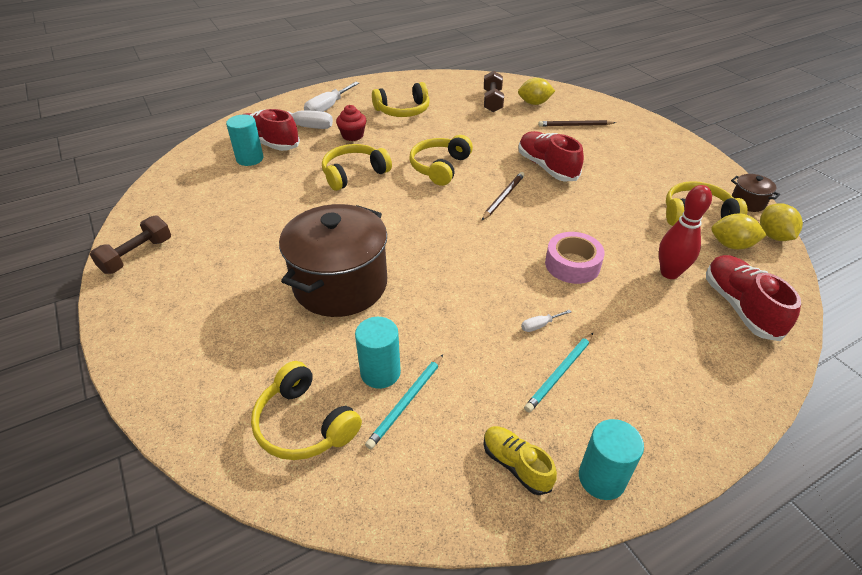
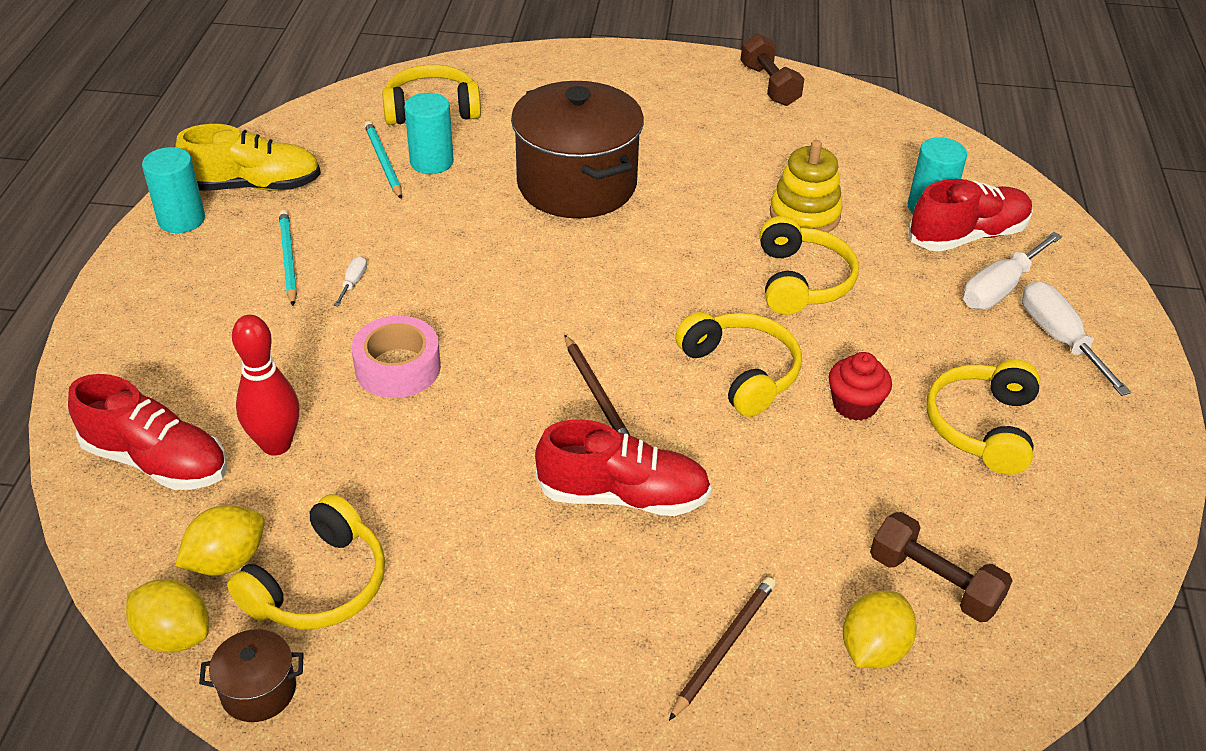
camera: 125 degrees right, 0 degrees up
(292, 191) = (804, 215): none -> yellow stacking toy
(352, 135) = (926, 326): red cupcake -> red cupcake (854, 405)
(516, 465) = (254, 186): yellow shoe -> yellow shoe, size x1.61

